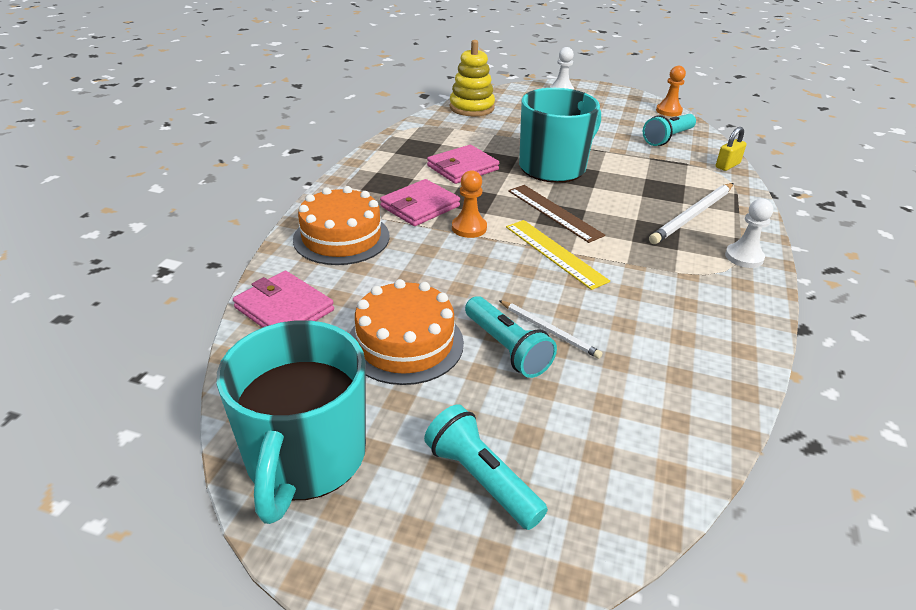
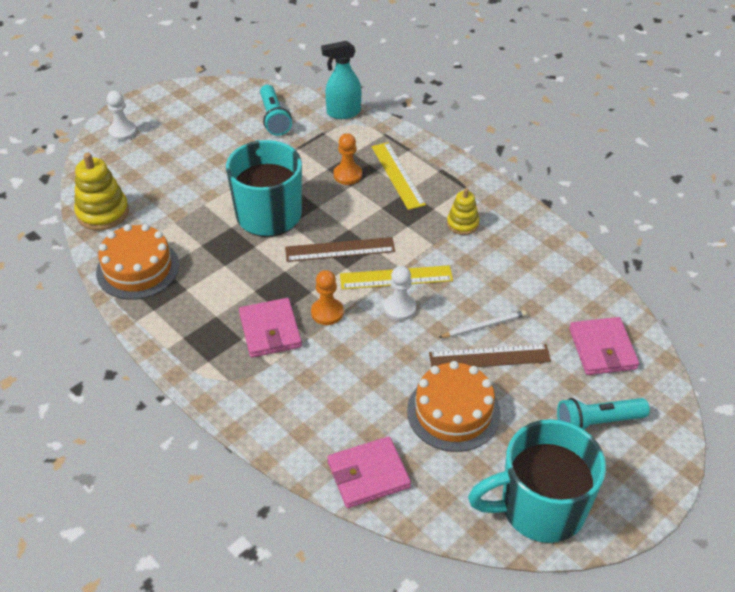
camera: 60 degrees left, 10 degrees up
(305, 458) = (540, 507): turquoise mug -> turquoise mug turned 135 degrees clockwise
(341, 238) = (285, 403): orange cake -> orange cake (138, 269)
(462, 168) = (223, 273): pink wallet -> pink wallet (602, 349)
(507, 348) = (489, 357): turquoise flashlight -> brown ruler
(668, 111) = (226, 88): orange pawn -> orange pawn (347, 175)
(681, 273) = (462, 224): none -> yellow stacking toy
(692, 215) = (398, 175): white pencil -> yellow ruler
(727, 165) = (343, 113): yellow padlock -> turquoise spray bottle
(744, 257) = (464, 181): white pawn -> white pawn (399, 308)

